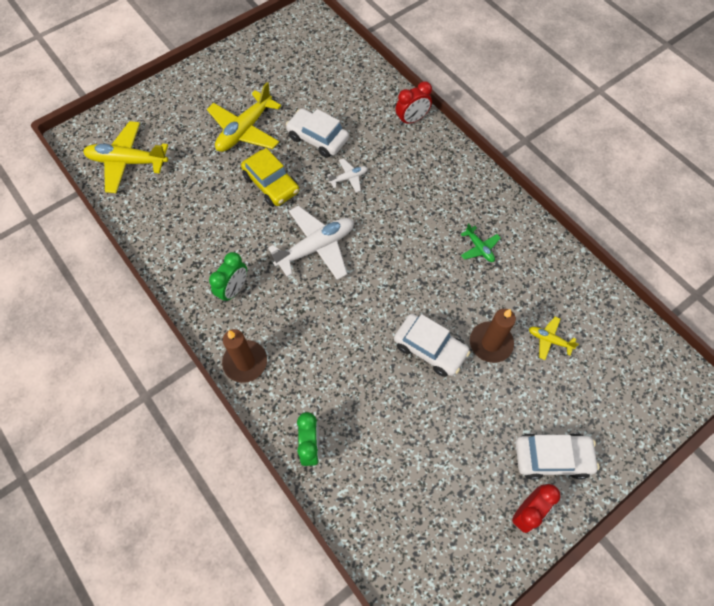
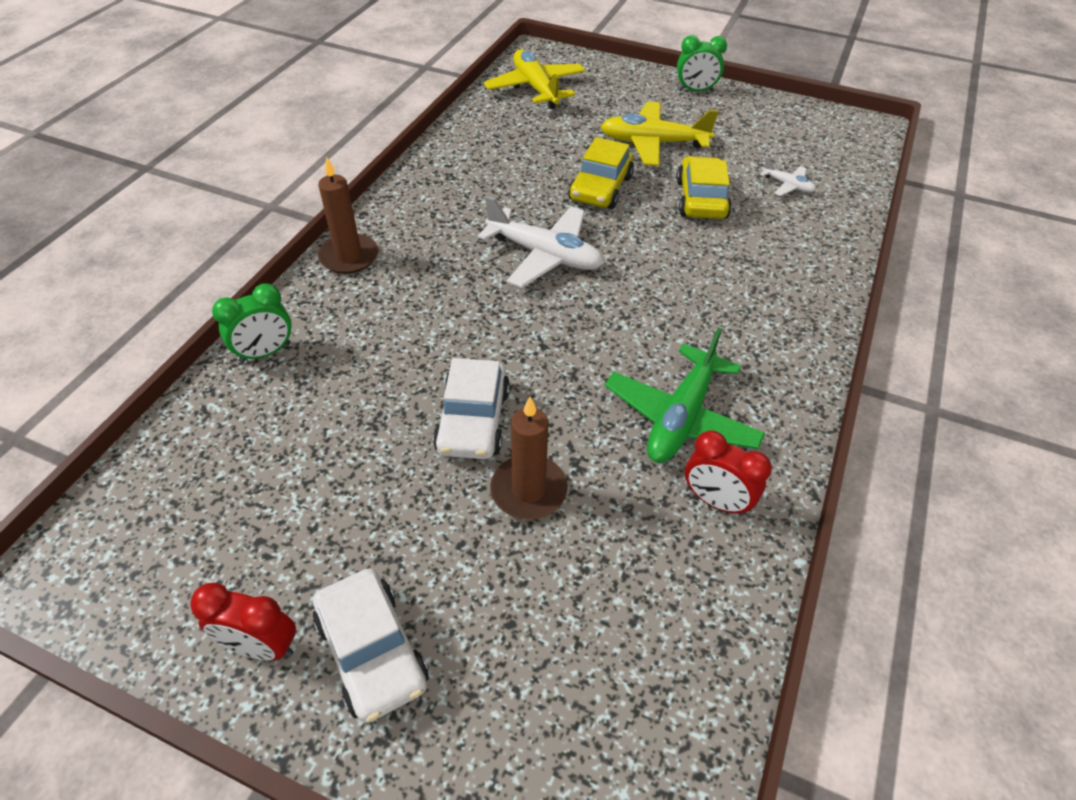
camera: 60 degrees right, 15 degrees down
(234, 289) = (437, 213): green clock -> green clock (695, 91)
(318, 138) = (701, 199): white car -> yellow car
(348, 178) = (670, 245): white plane -> white plane (787, 185)
(412, 120) = (822, 268): red clock -> red clock (715, 501)
(479, 248) = (681, 417): green plane -> green plane, size x2.04
(549, 340) = (587, 570): yellow plane -> none

